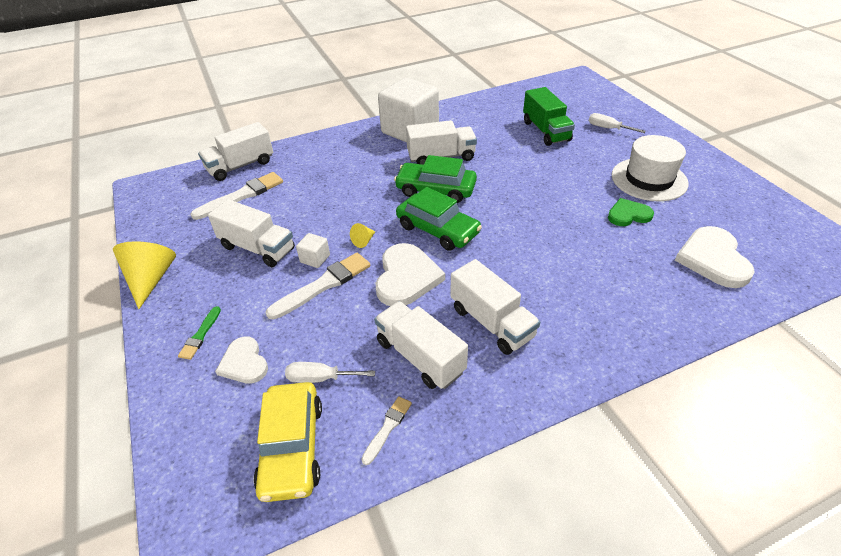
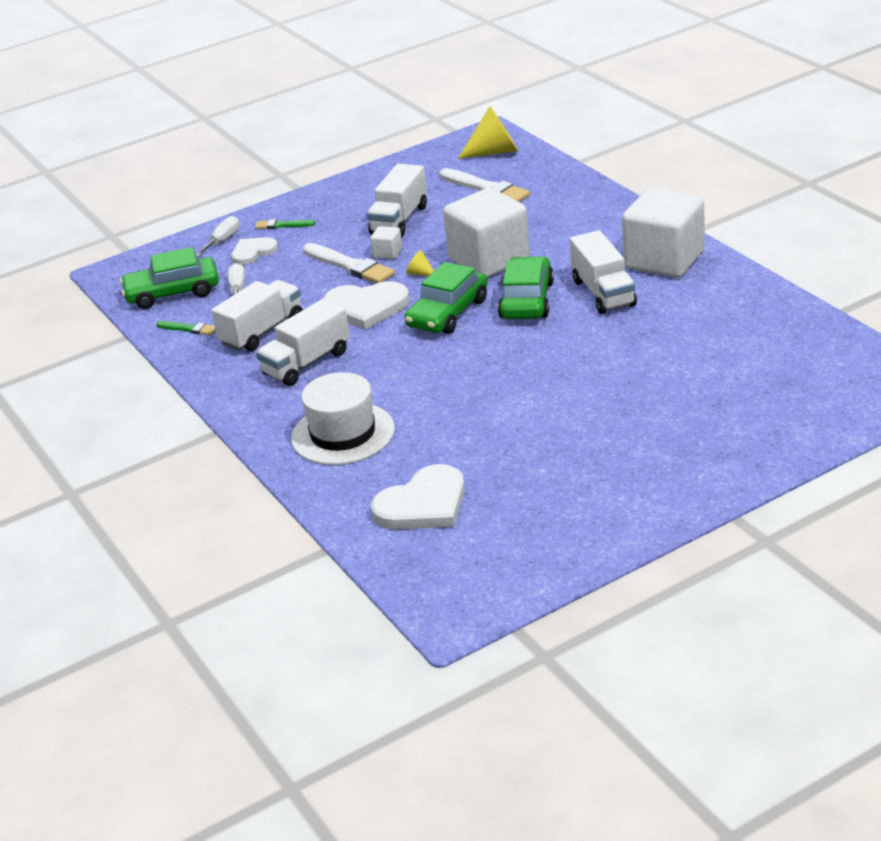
camera: 85 degrees right, 10 degrees down
(151, 279) = (348, 183): yellow cone -> yellow cone (495, 152)
(240, 166) = (544, 172): white truck -> none
(291, 447) = (172, 292): yellow car -> green car
(363, 202) = (489, 260): none -> white cube
(387, 428) = (188, 329): white brush -> green brush
(546, 131) = (703, 366): green truck -> none
(608, 128) = (733, 421): white screwdriver -> white screwdriver (222, 240)
(628, 215) = (503, 442): green heart -> none
(649, 179) = (593, 459): white hat -> white hat (343, 434)
(713, 259) = (423, 504): white heart -> white heart turned 150 degrees clockwise

